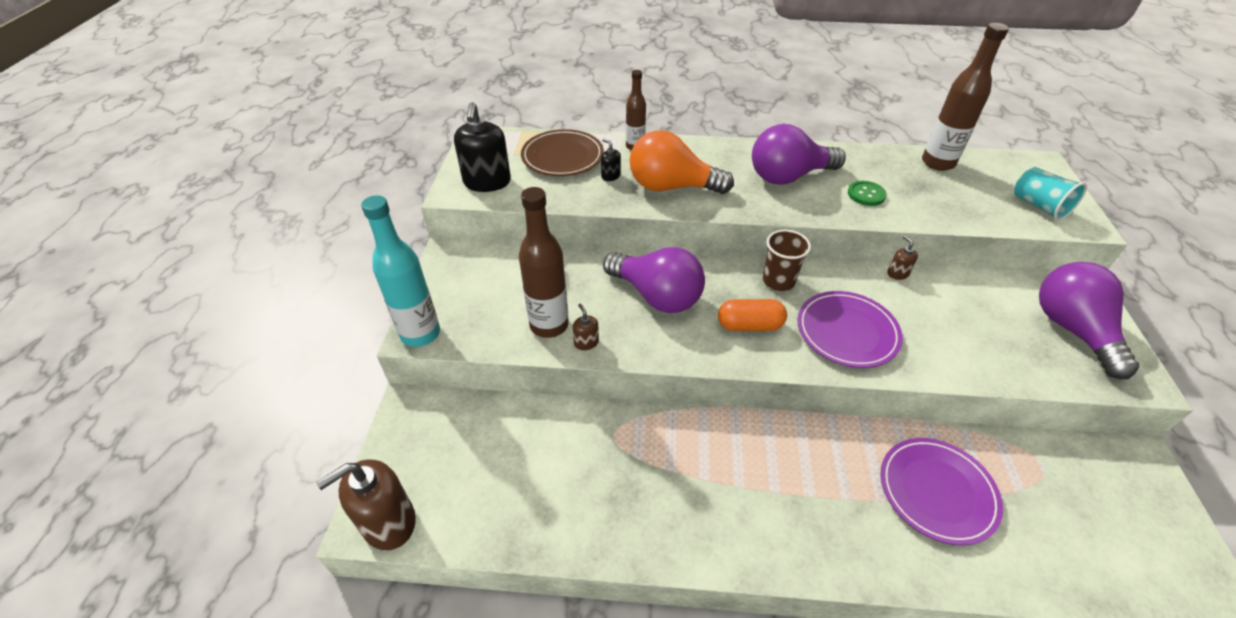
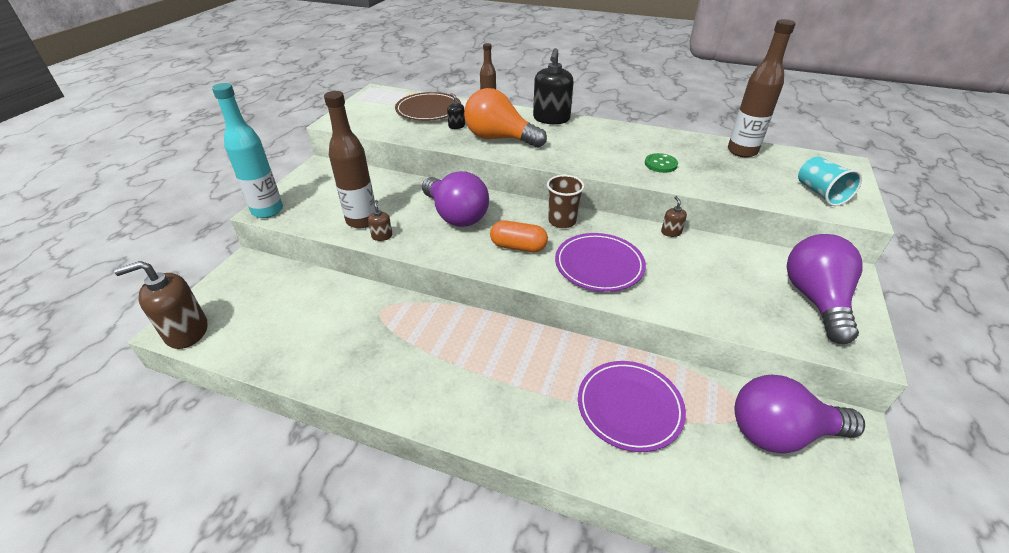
camera: 15 degrees right, 5 degrees down
(487, 182) = (362, 118): black soap dispenser -> black soap dispenser (551, 119)
(788, 176) = (601, 144): purple light bulb -> purple light bulb (780, 433)

